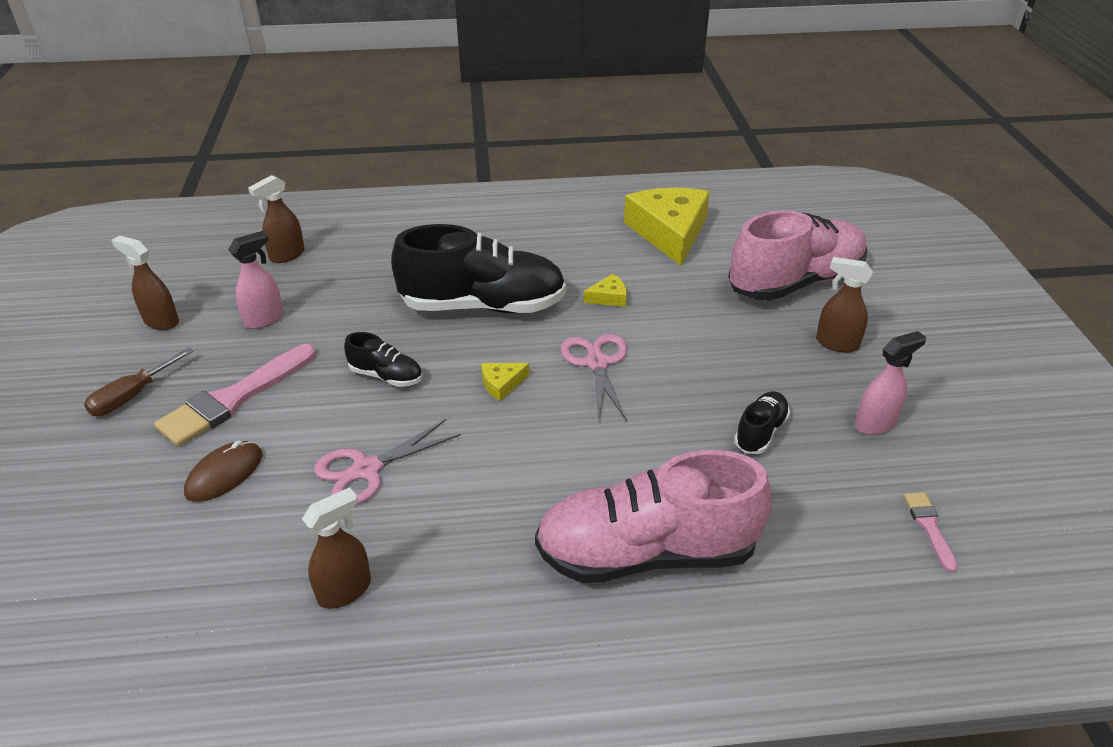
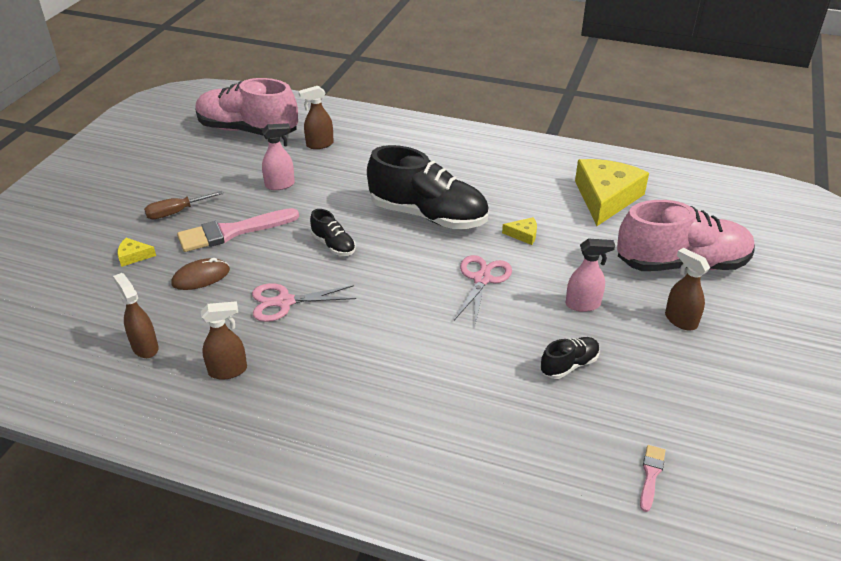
camera: 25 degrees right, 0 degrees up
(161, 321) = (218, 169): brown spray bottle -> brown spray bottle (145, 347)
(501, 384) = (406, 273): yellow cheese -> yellow cheese (133, 256)
(646, 553) = (428, 416): pink shoe -> pink shoe (248, 130)
(875, 423) = (666, 388): pink spray bottle -> pink spray bottle (583, 304)

